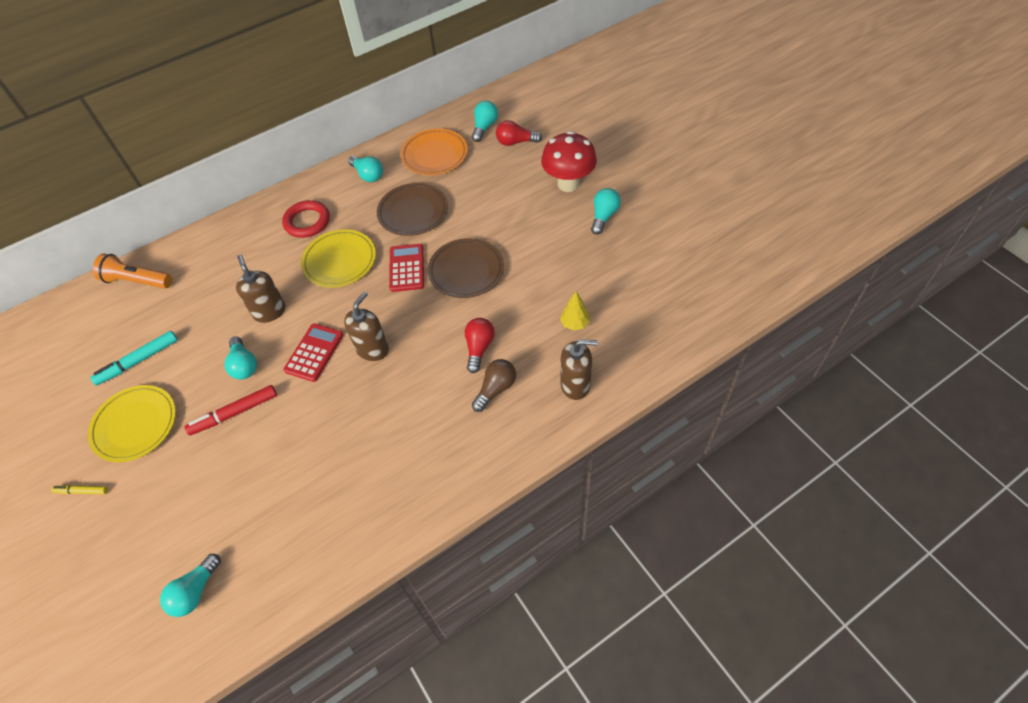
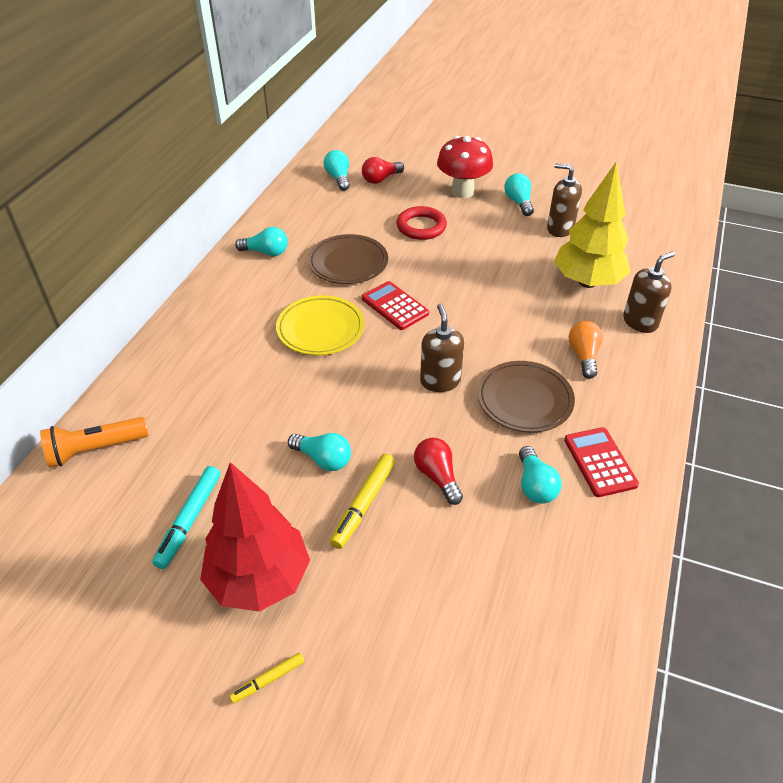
camera: 40 degrees left, 10 degrees down
(135, 425) = (259, 579): yellow plate -> red tree
(195, 591) = (516, 680): turquoise light bulb -> turquoise light bulb (535, 485)
(234, 413) = (364, 504): red marker -> yellow marker
(269, 311) = (295, 402): brown soap dispenser -> brown soap dispenser (560, 228)
(307, 222) = (246, 313): red ring -> red ring (421, 227)
(314, 352) = (385, 412): red calculator -> red calculator (600, 462)
(434, 155) = (316, 214): orange plate -> none
(466, 271) = (452, 285): brown plate -> brown plate (524, 400)
(479, 348) = (533, 334): red light bulb -> red light bulb (437, 476)
(495, 389) = (584, 356): brown light bulb -> orange light bulb
(575, 323) = (587, 282): yellow tree -> yellow tree, size x2.46

